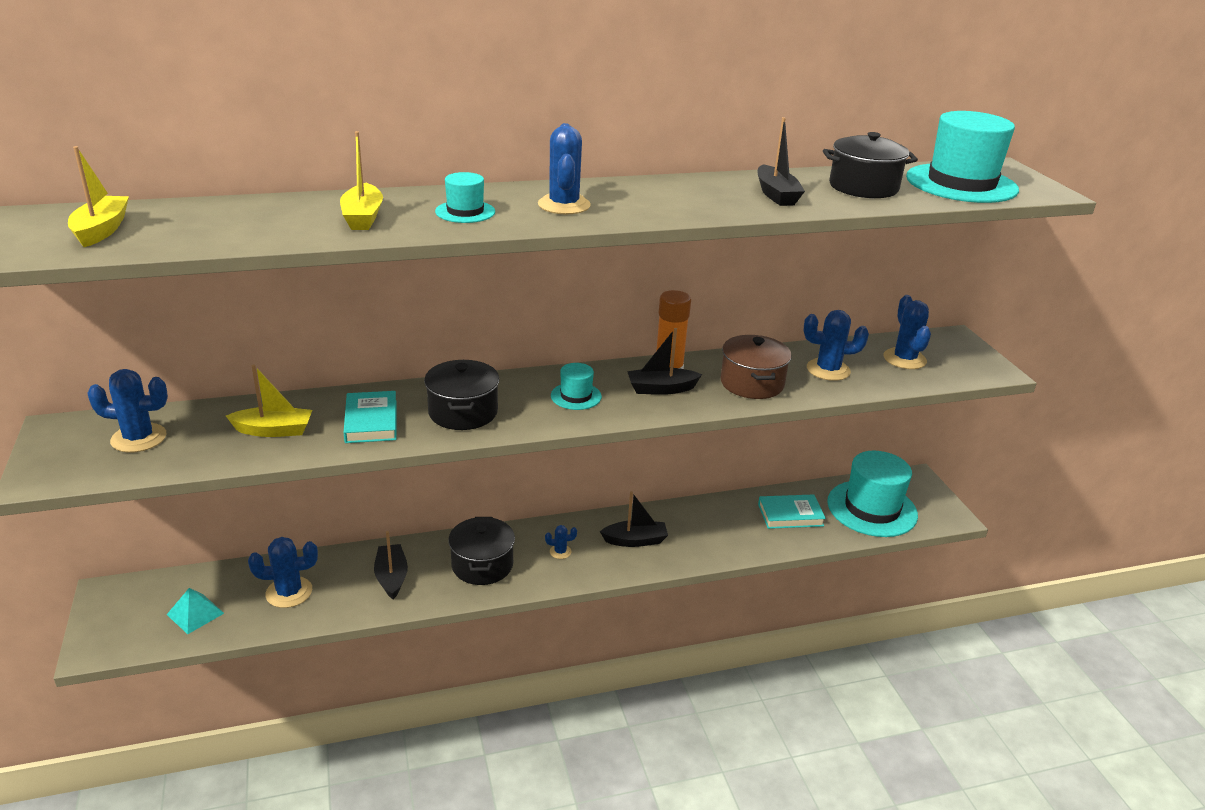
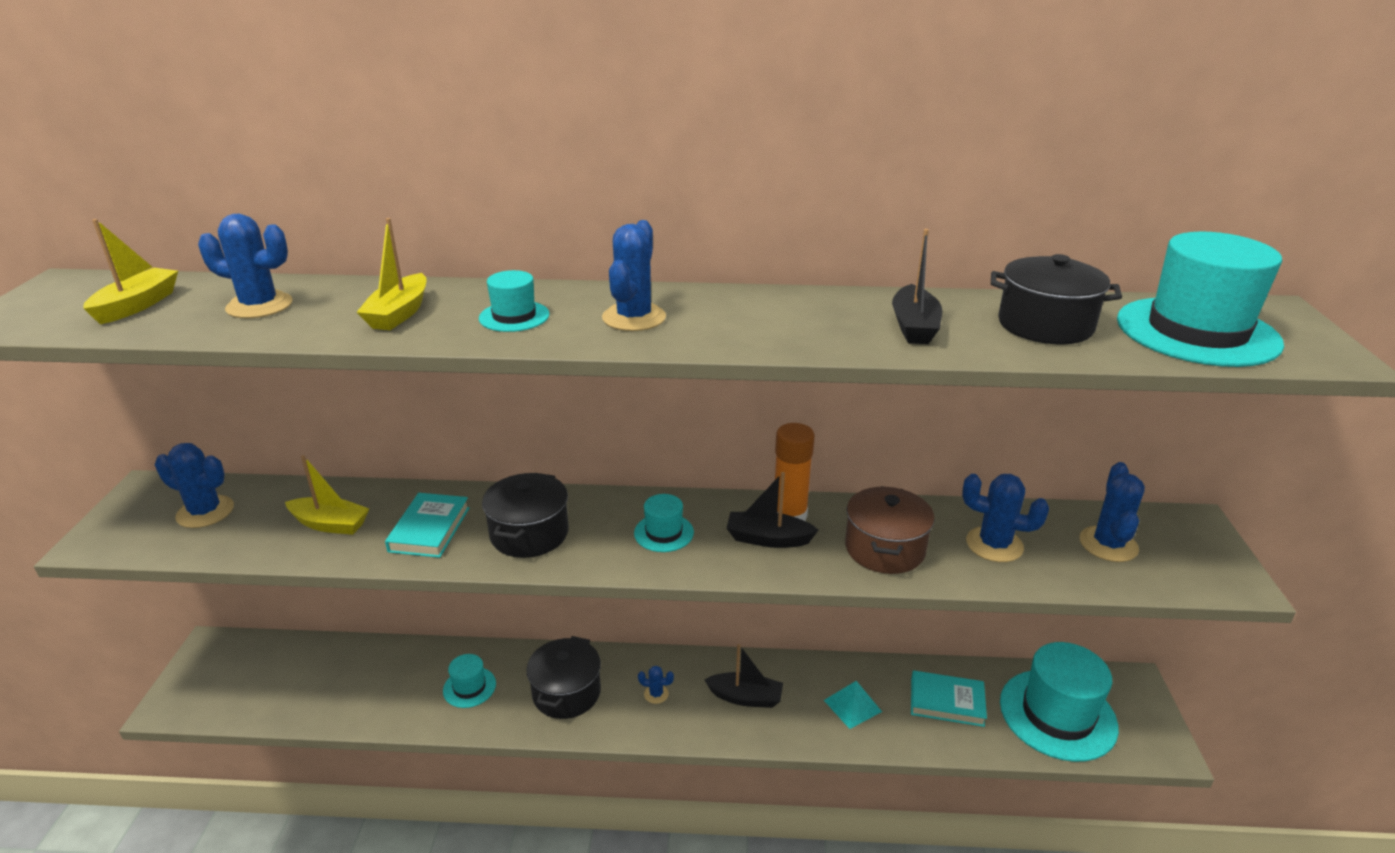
camera: 20 degrees right, 0 degrees up
(195, 614) = (271, 688): turquoise pyramid -> turquoise pyramid (852, 706)
(289, 592) = (365, 683): blue cactus -> blue cactus (259, 306)
(391, 577) = (469, 687): black boat -> turquoise hat

